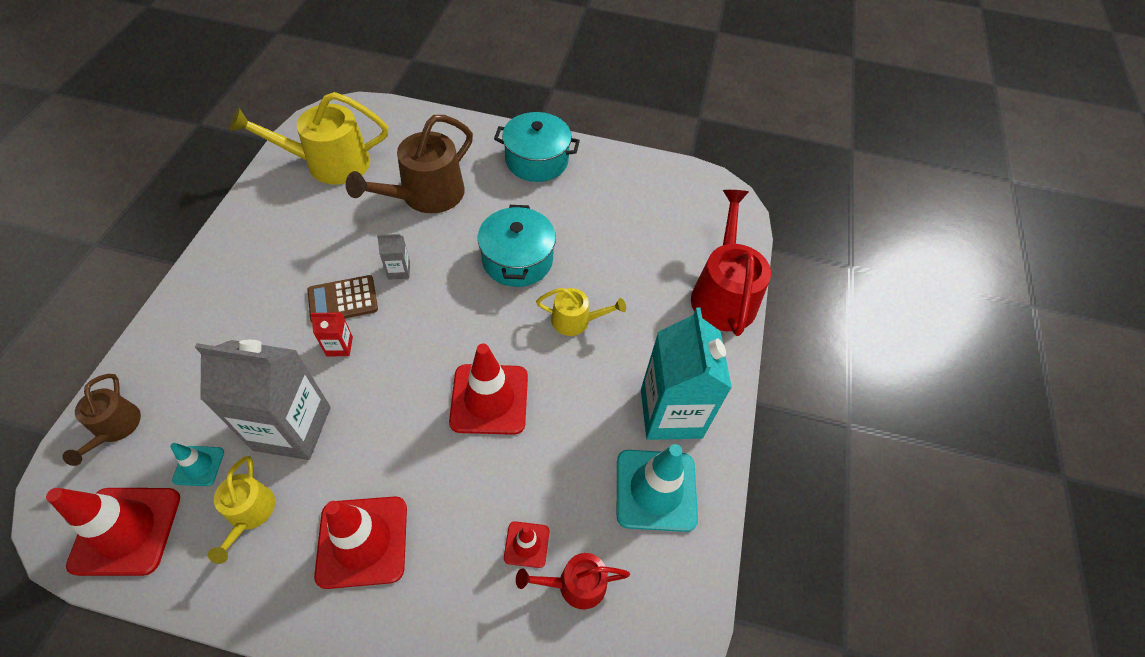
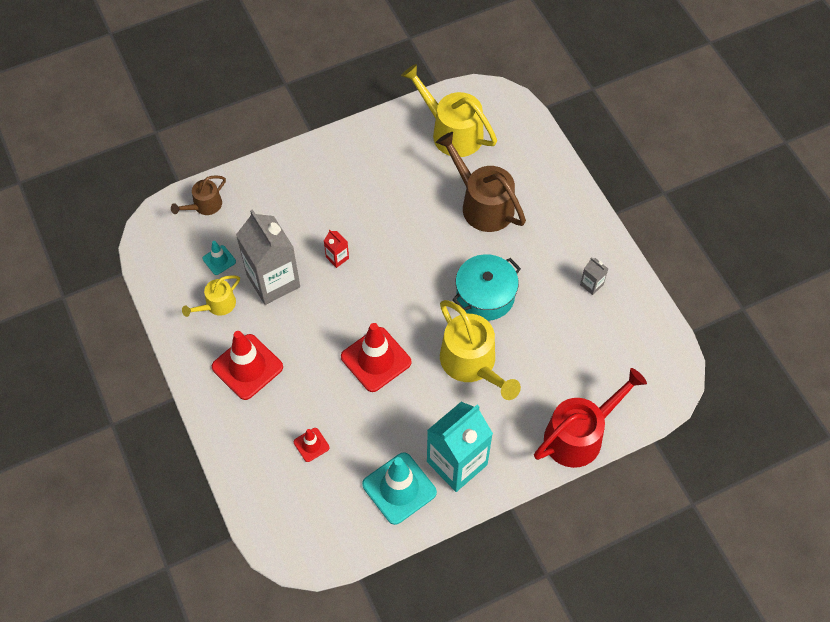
camera: 55 degrees right, 5 degrees up
(126, 531) = (166, 262): red traffic cone -> none
(343, 300) = (366, 232): brown calculator -> none
(399, 270) = (413, 241): grey carton -> grey carton (591, 284)
(426, 195) = (482, 204): brown watering can -> brown watering can turned 45 degrees clockwise
(536, 160) = (580, 240): turquoise pot -> none
(575, 320) = (472, 363): yellow watering can -> yellow watering can, size x1.84
(576, 584) = (311, 485): red watering can -> none

